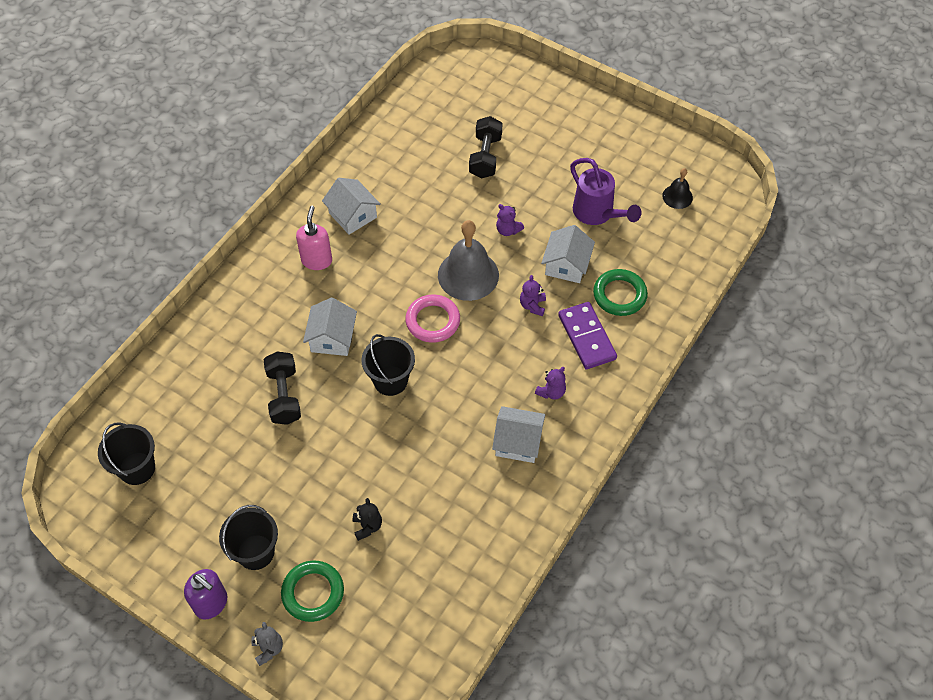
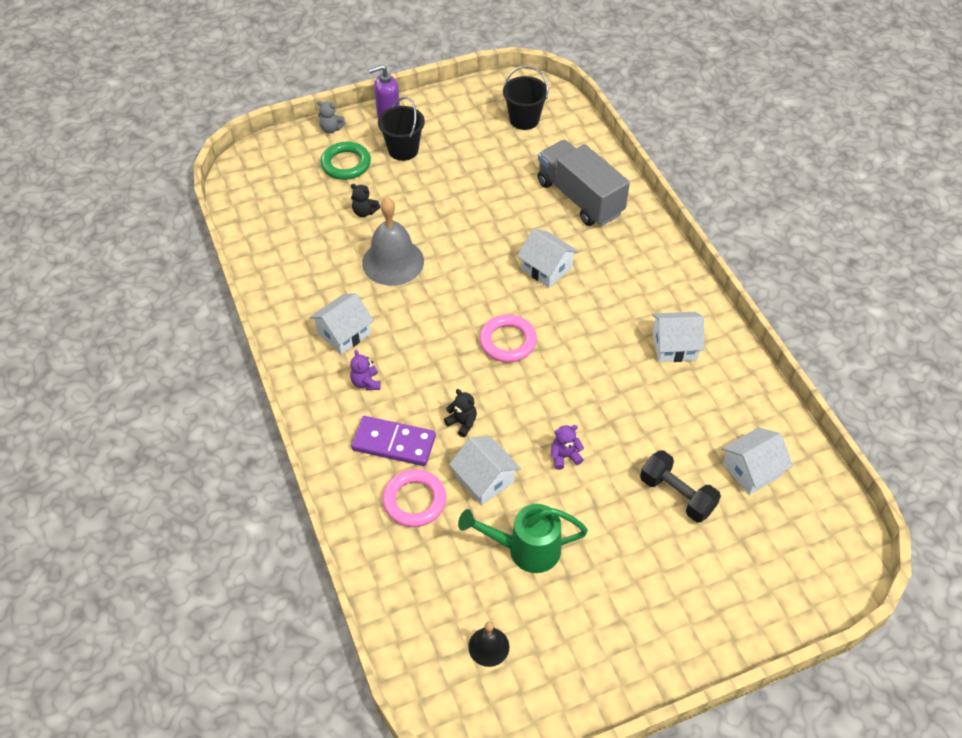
camera: 125 degrees right, 5 degrees down
(225, 360) = (579, 198): none -> grey truck
(284, 396) = (516, 216): black dumbbell -> none
(317, 260) = (639, 296): pink soap dispenser -> none
(390, 380) = (473, 284): black bucket -> none
(431, 128) = (751, 470): none -> white house
(468, 275) = (536, 394): grey bell -> grey bell (393, 262)
(532, 305) = (462, 423): purple teddy bear -> black teddy bear
(597, 213) = (526, 549): purple watering can -> green watering can
(619, 295) = (414, 501): green ring -> pink ring

